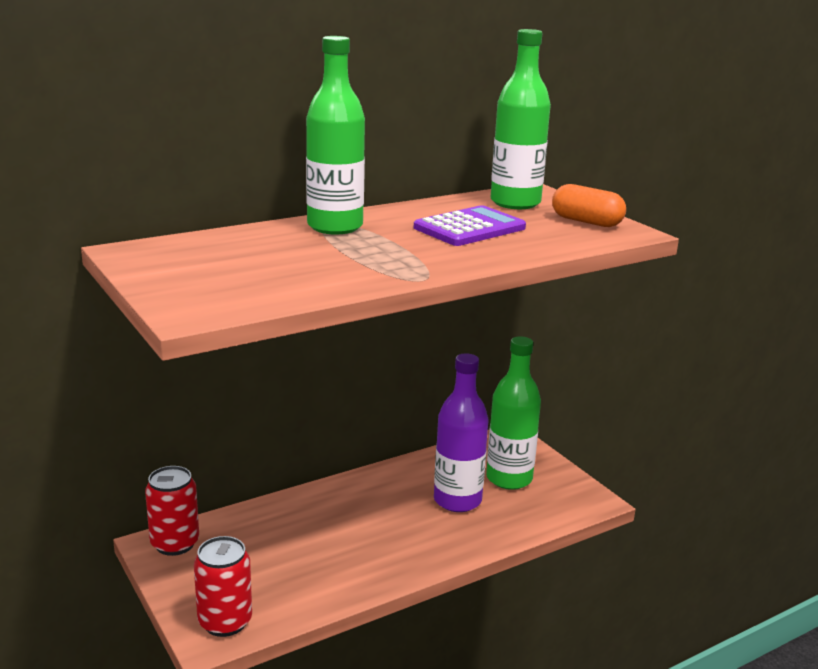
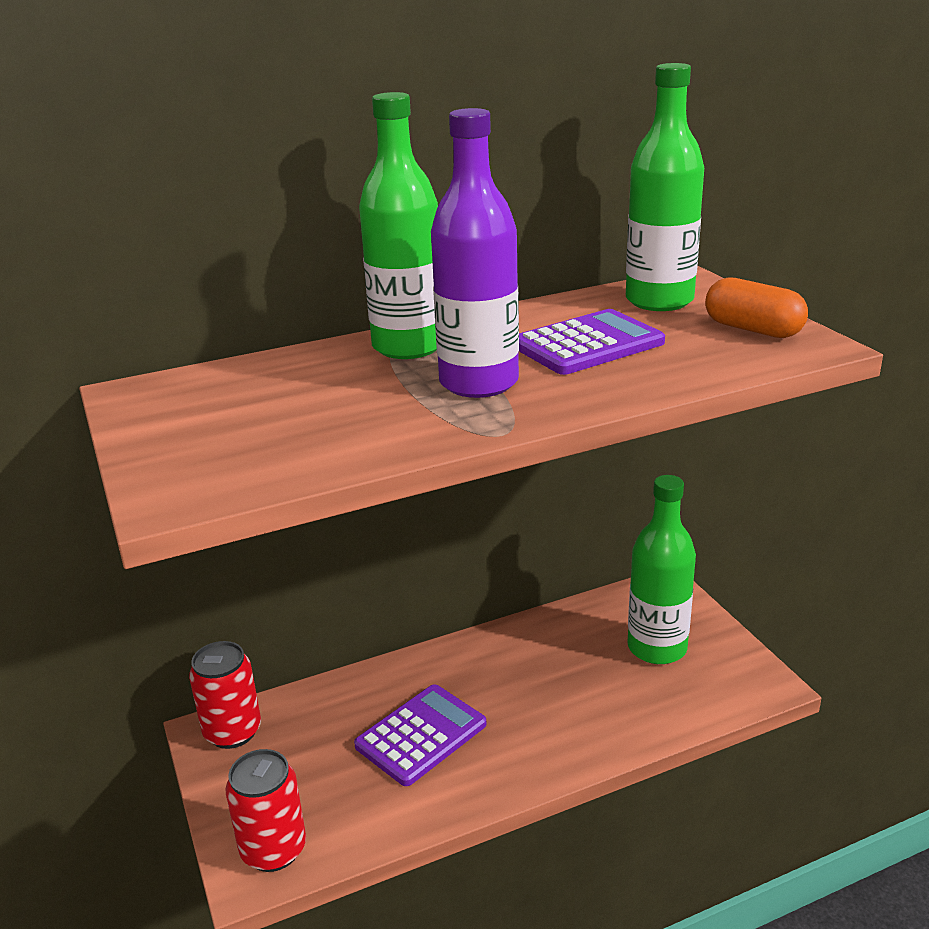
camera: 10 degrees right, 5 degrees up
(331, 541) = (421, 735): none -> purple calculator
(457, 500) = (587, 679): purple bottle -> purple bottle (478, 383)

